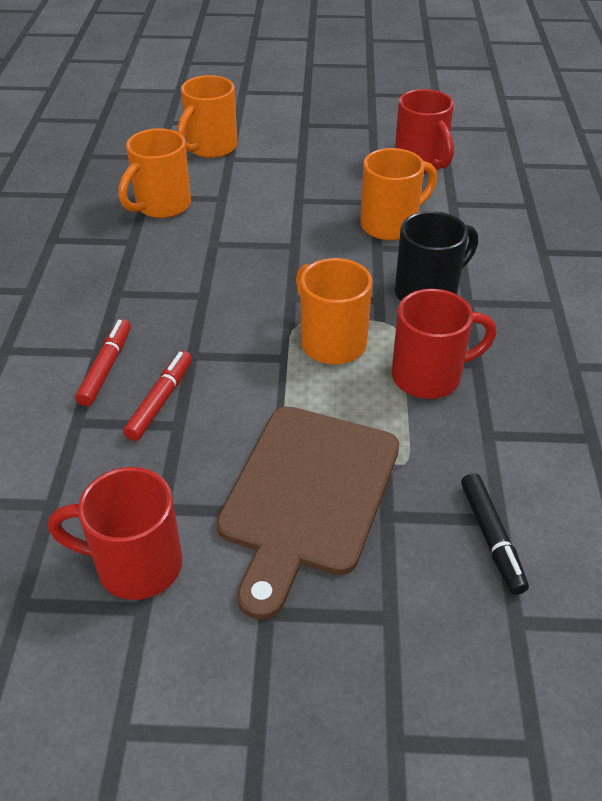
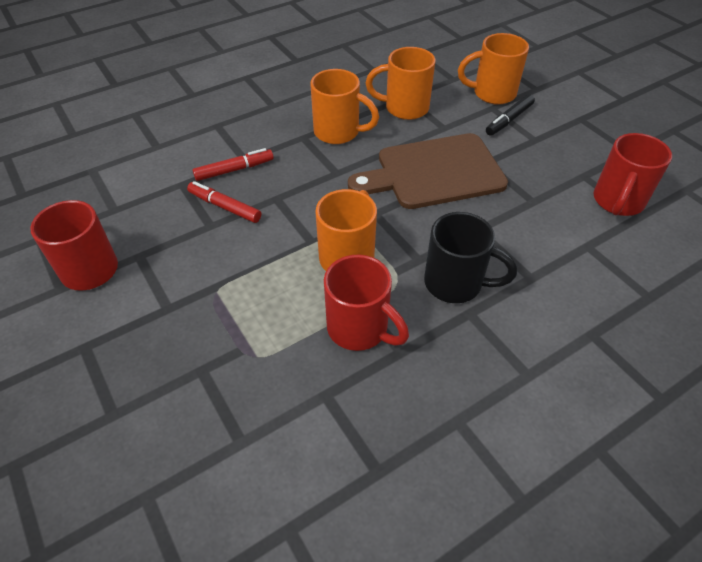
camera: 55 degrees right, 5 degrees up
(160, 401) = (224, 207): red marker -> red marker turned 135 degrees counterclockwise
(308, 495) = (192, 318): brown cutting board -> brown cutting board (434, 172)
(391, 225) = (515, 223): orange mug -> orange mug (338, 132)
(491, 538) = (218, 444): black marker -> black marker (509, 120)

